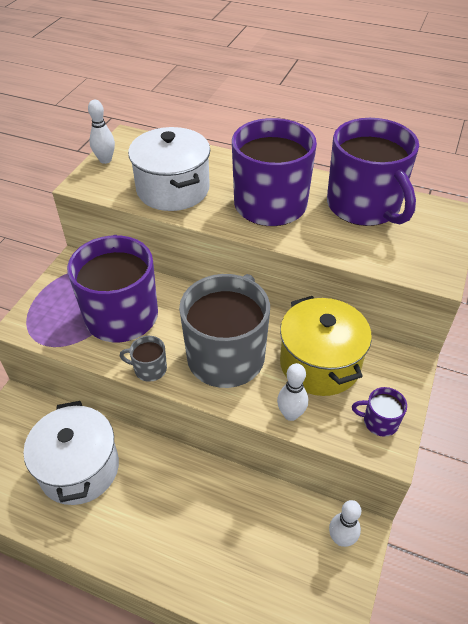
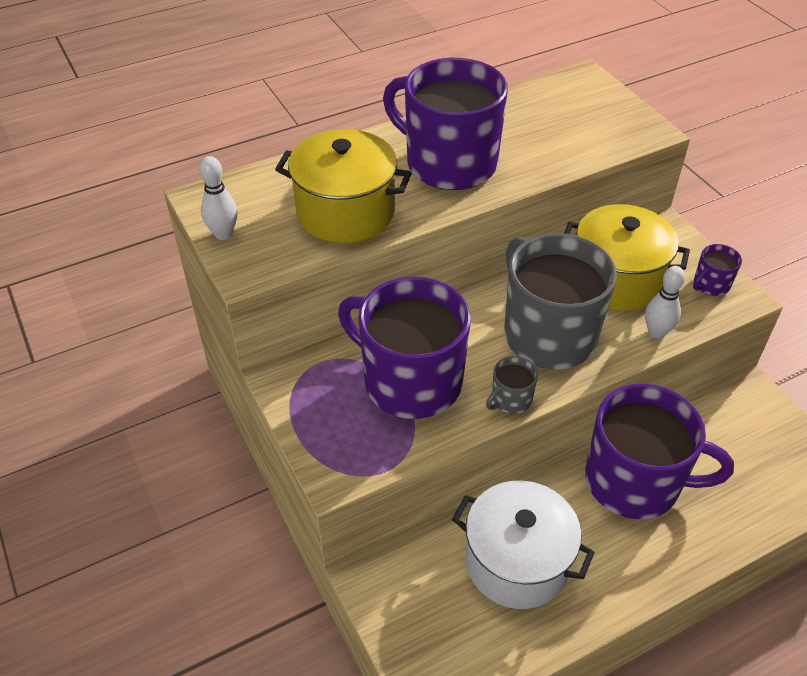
camera: 50 degrees left, 0 degrees up
(173, 189) = (345, 212): white pot -> yellow pot
(341, 539) = (750, 408): white bowling pin -> none
(364, 206) = (521, 114): purple mug -> purple mug (635, 481)

